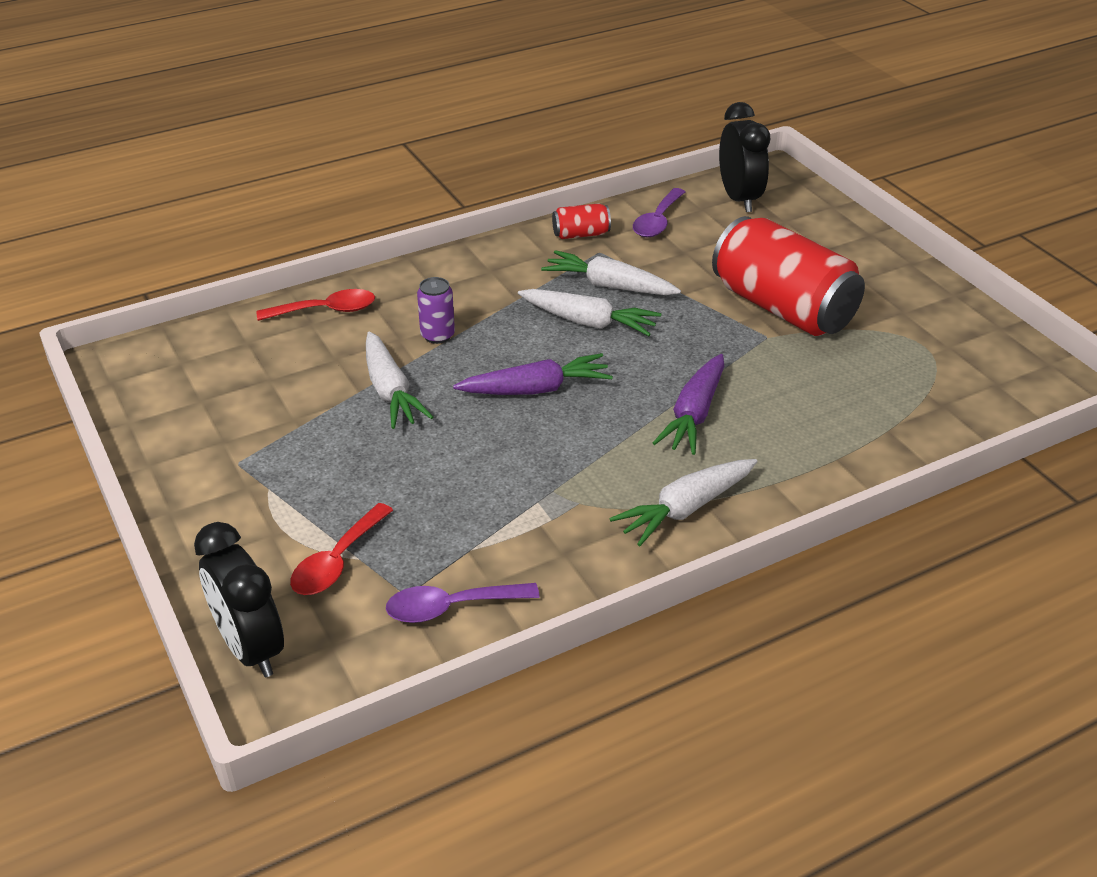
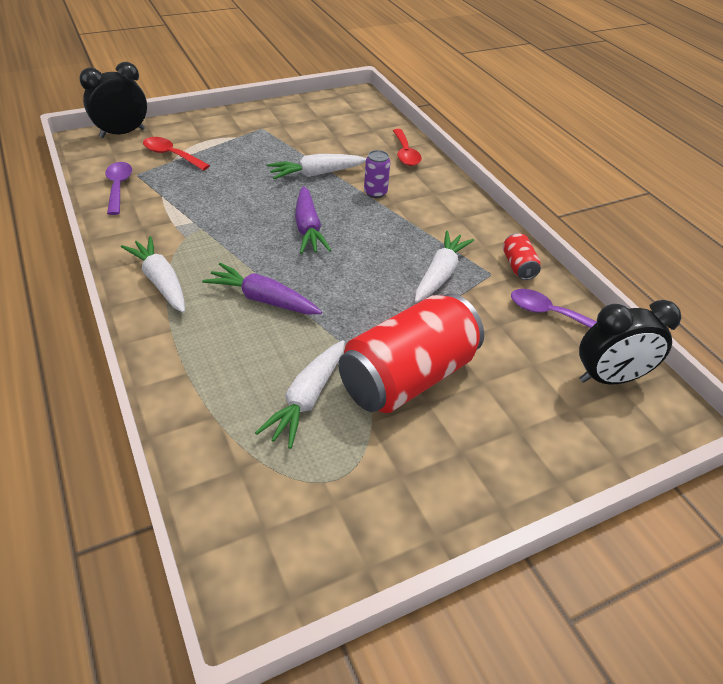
camera: 90 degrees right, 5 degrees up
(589, 322) = (388, 259): white carrot -> white carrot (307, 399)

